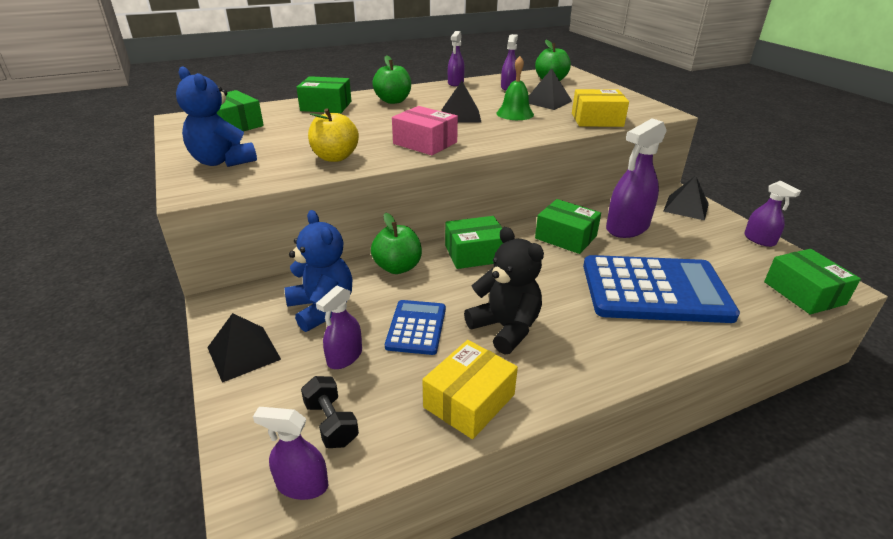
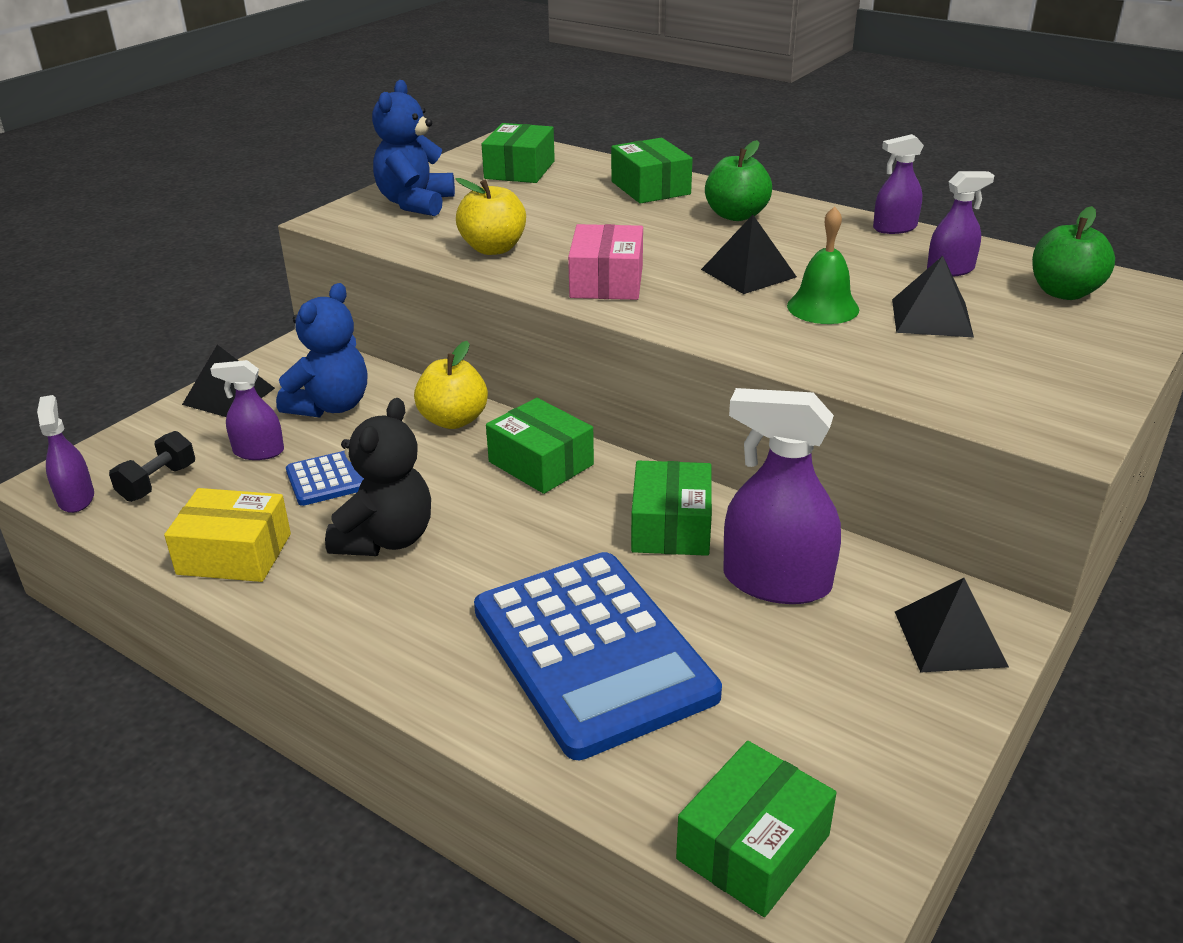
camera: 60 degrees right, 0 degrees up
(397, 267) = (453, 420): green apple -> yellow apple
(597, 120) = (906, 379): yellow box -> none
(759, 240) = (920, 763): purple spray bottle -> none

